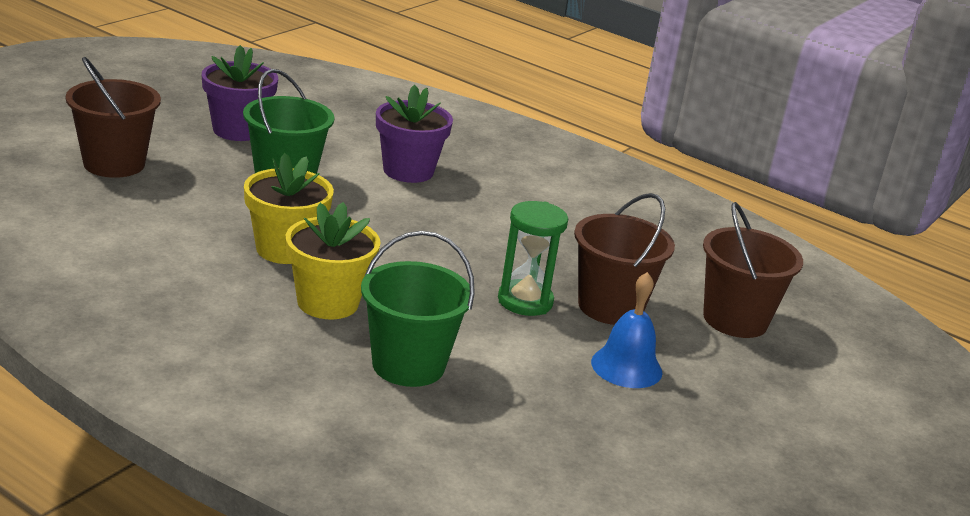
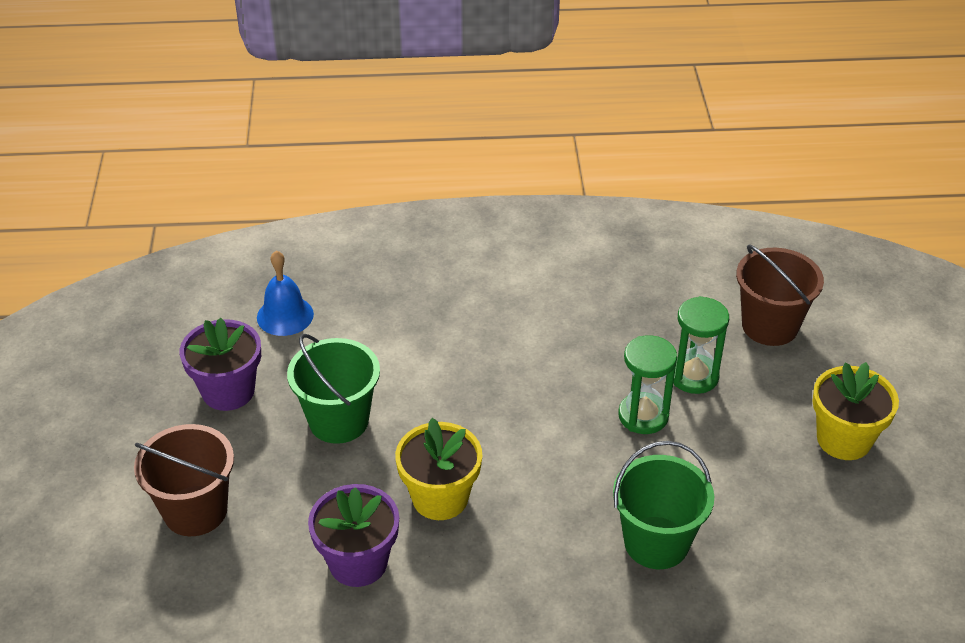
camera: 35 degrees left, 15 degrees up
(328, 302) = (536, 527): yellow flower pot -> yellow flower pot (844, 439)
(408, 171) = (406, 337): purple flower pot -> purple flower pot (358, 562)
(610, 307) = (694, 376): brown bucket -> green hourglass
(626, 367) = (767, 428): blue bell -> blue bell (285, 315)

